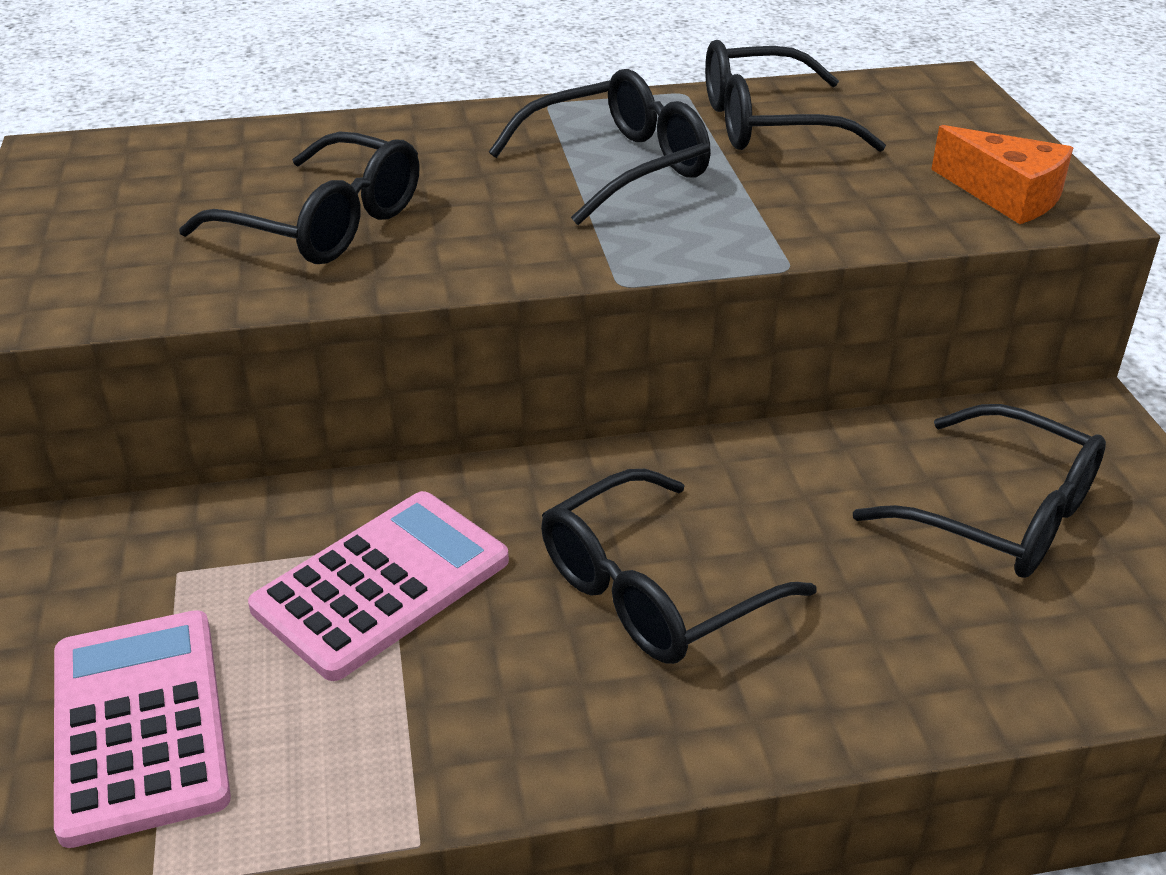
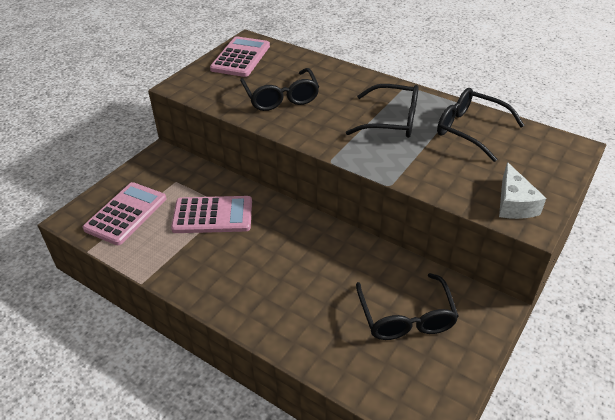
camera: 45 degrees right, 5 degrees up
(93, 191) = (241, 57): none -> pink calculator
(653, 591) = (272, 264): black glasses -> none
(1006, 195) = (514, 203): orange cheese -> white cheese

